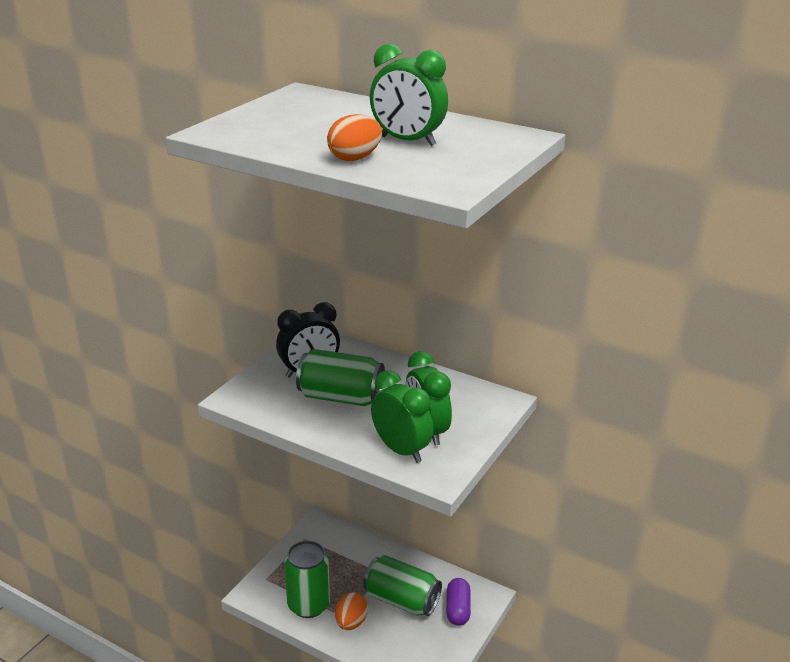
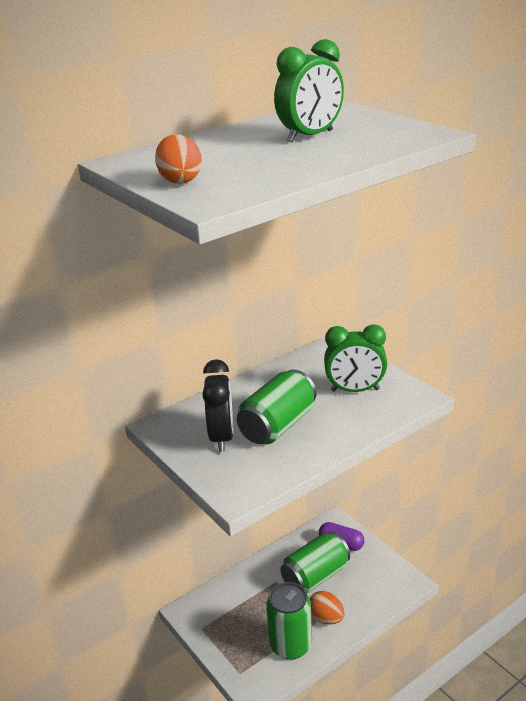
camera: 65 degrees left, 0 degrees up
(354, 158) = (340, 154): orange egg -> orange egg (180, 180)
(401, 450) = (375, 408): green clock -> none

